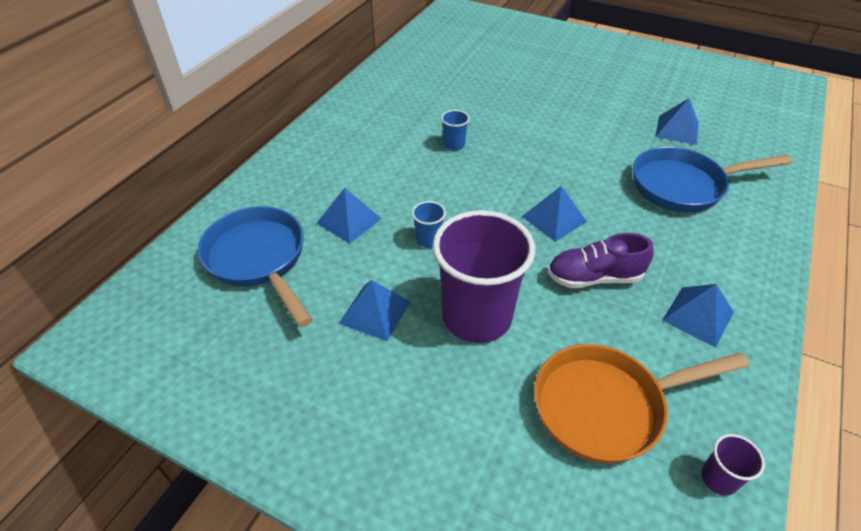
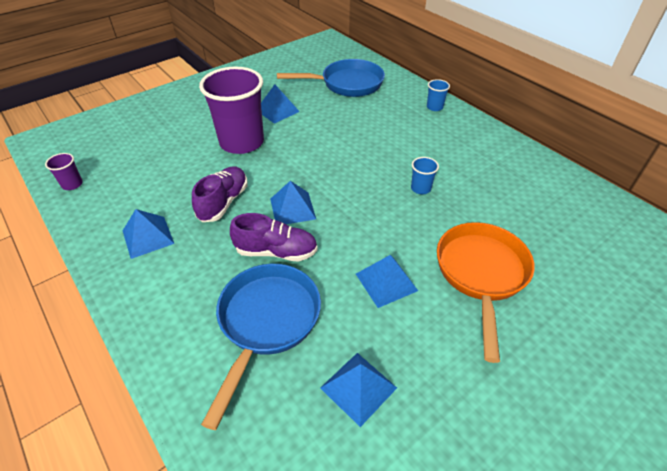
camera: 115 degrees right, 0 degrees up
(349, 220) = (359, 118): blue pyramid -> blue pyramid (386, 282)
(428, 240) = (317, 143): blue cup -> blue cup (434, 107)
(606, 406) = (145, 165): orange pan -> orange pan (481, 274)
(616, 208) = (276, 251): none -> purple shoe

